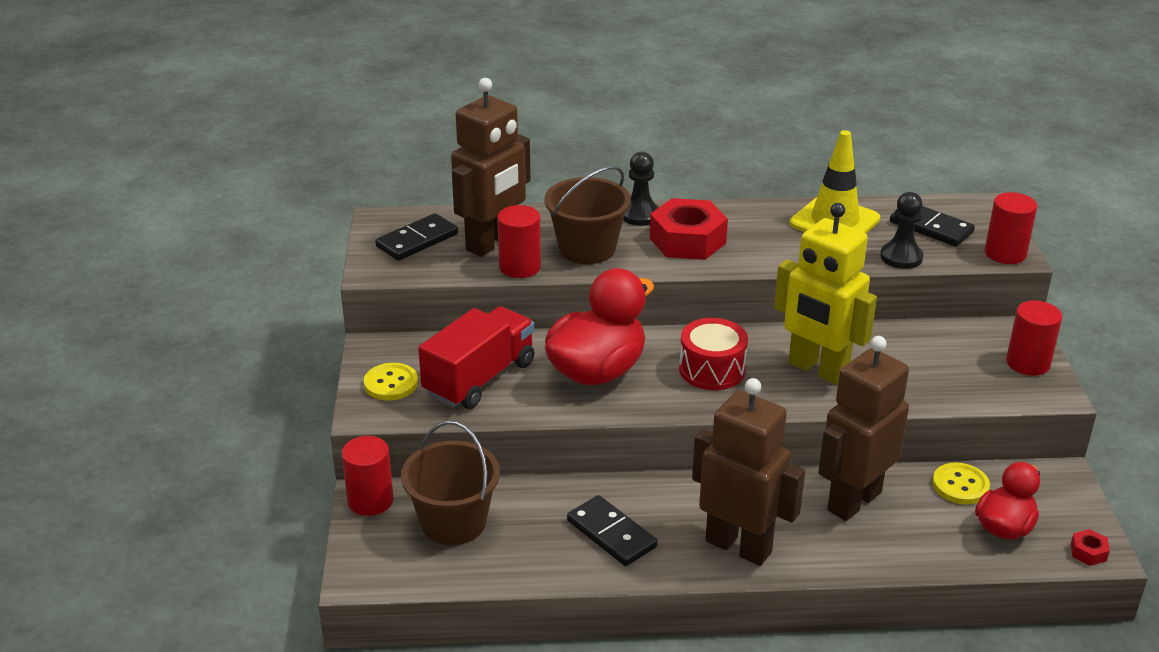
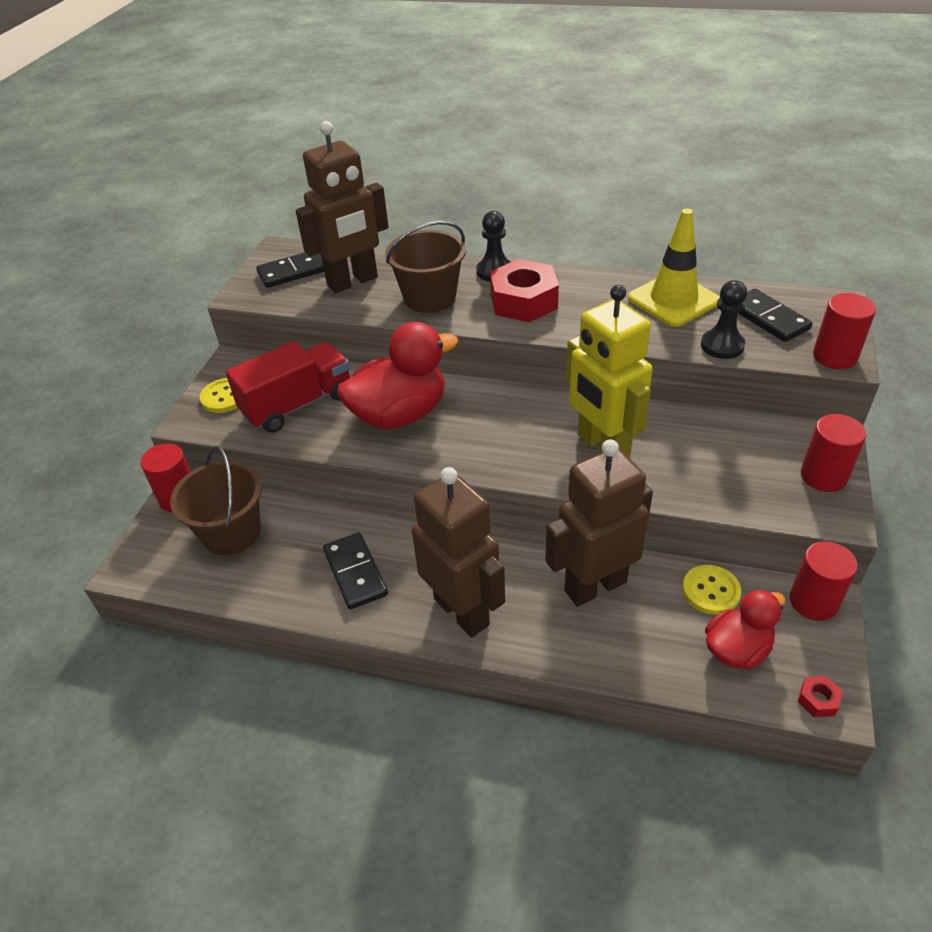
camera: 20 degrees right, 10 degrees up
(520, 267) = (362, 307): red cylinder -> red cylinder (813, 601)
(712, 370) = (502, 430): red drum -> none

